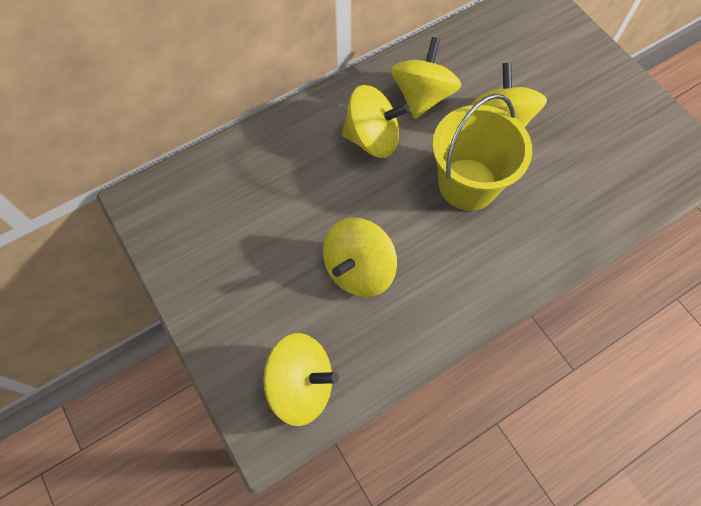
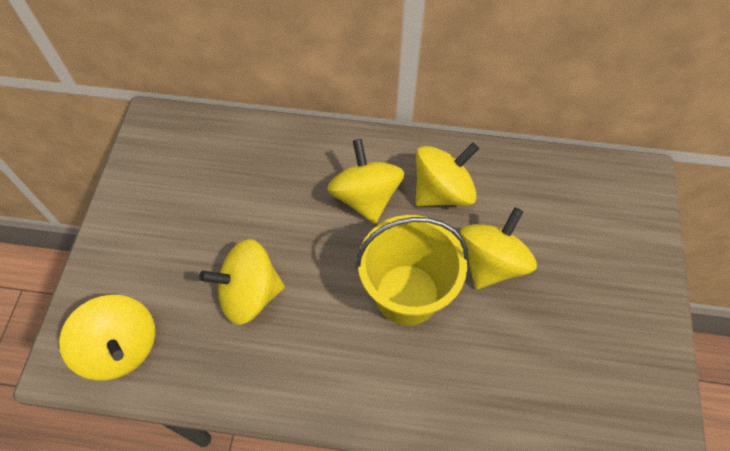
camera: 40 degrees right, 5 degrees down
(372, 138) = (366, 197): yellow spinning top -> yellow spinning top turned 150 degrees counterclockwise

